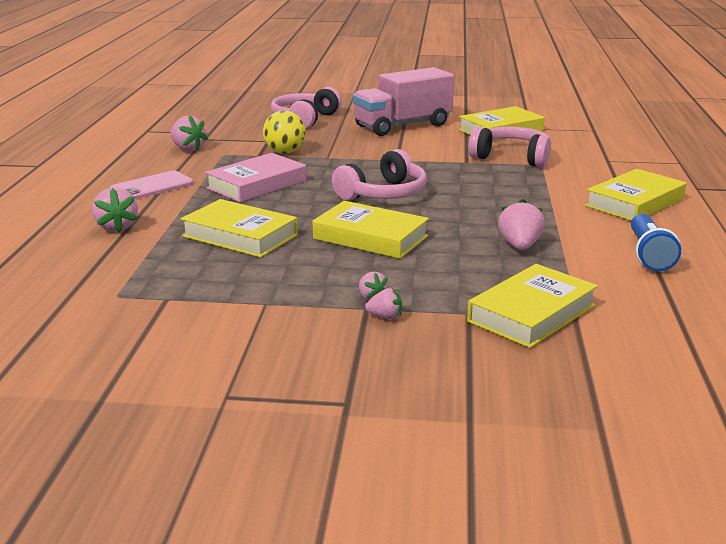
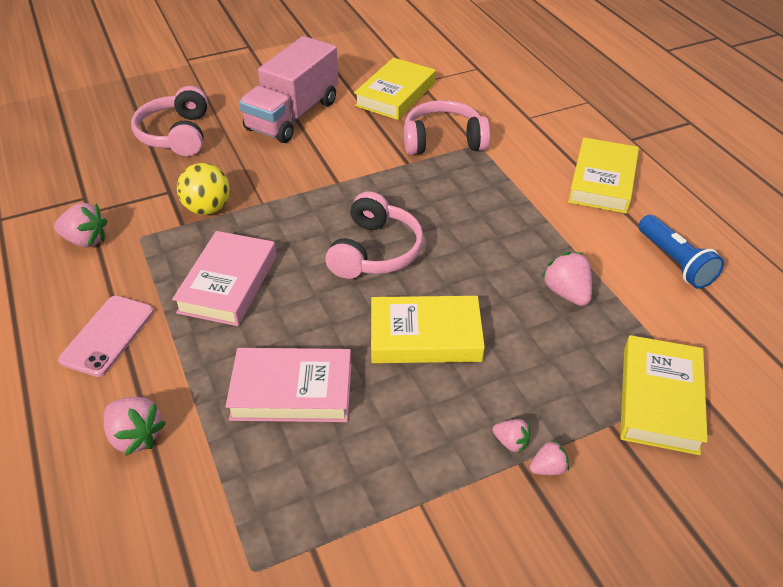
camera: 30 degrees left, 20 degrees up
(240, 236) = (292, 391): yellow book -> pink book

